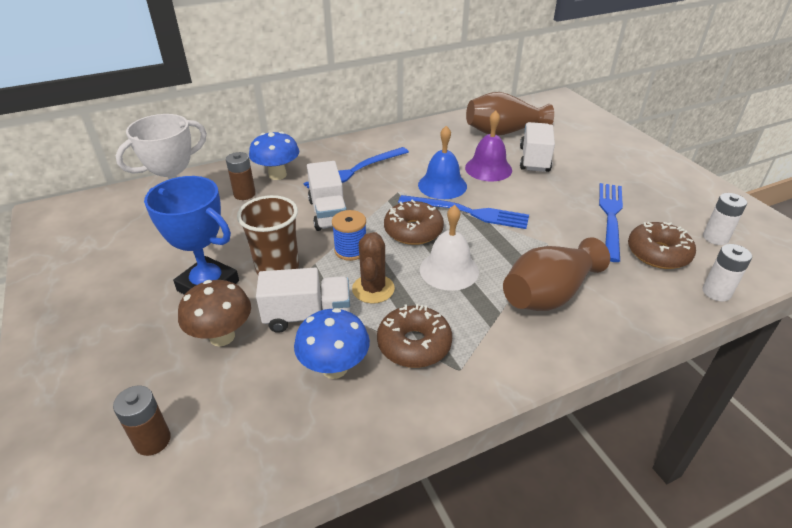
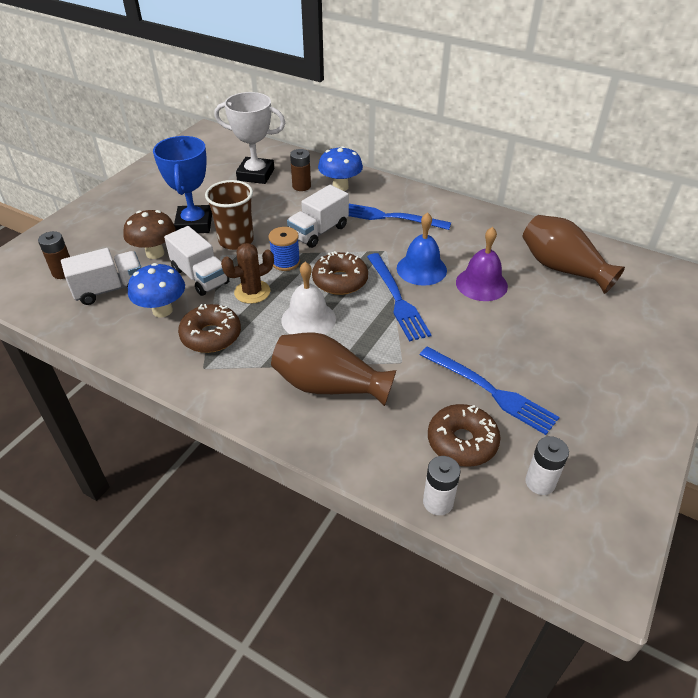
camera: 55 degrees right, 5 degrees up
(534, 159) = (535, 306): white truck -> white truck (109, 289)
(611, 217) = (489, 391): blue fork -> blue fork turned 60 degrees clockwise

